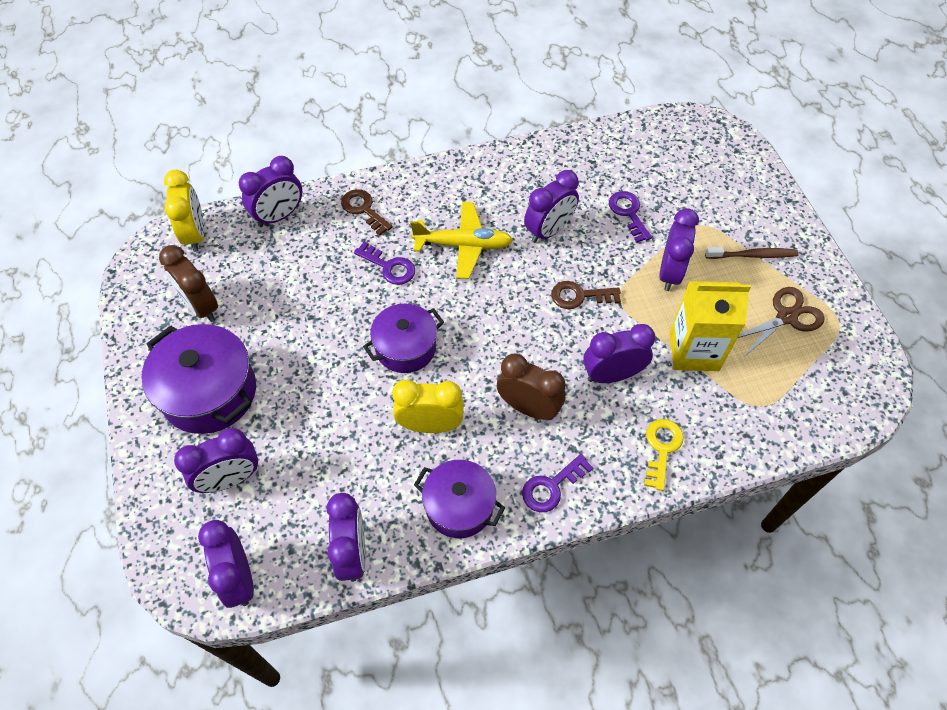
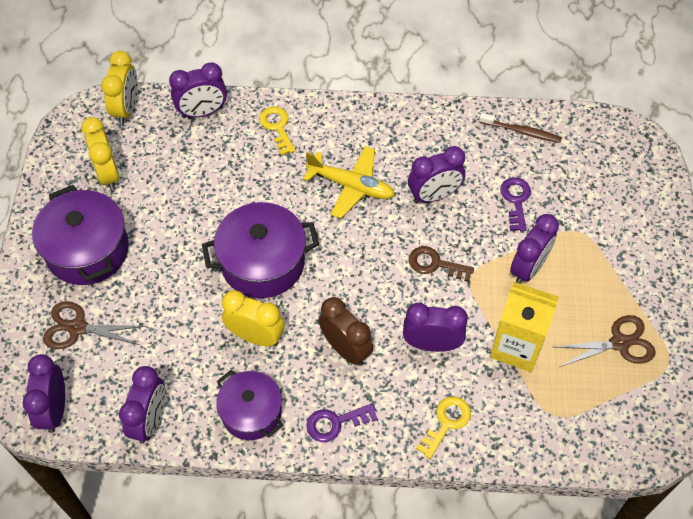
camera: 20 degrees right, 0 degrees up
(201, 306) = (108, 174): brown clock -> yellow clock
(230, 479) = (77, 328): purple clock -> brown scissors
(364, 209) = (277, 127): brown key -> yellow key
(389, 267) = (278, 186): purple key -> none
(405, 347) = (263, 263): purple pot -> purple pot, size x1.51
(753, 255) = (616, 276): brown toothbrush -> brown toothbrush (521, 131)

